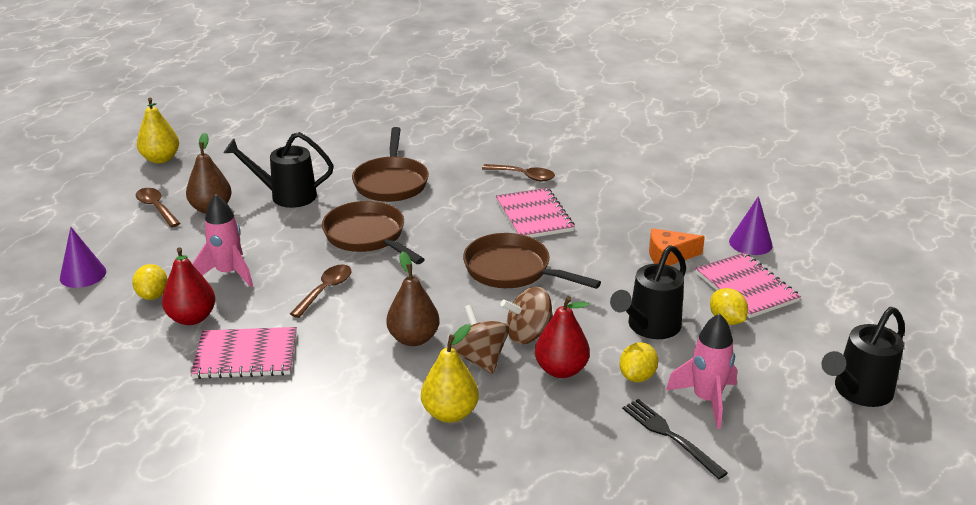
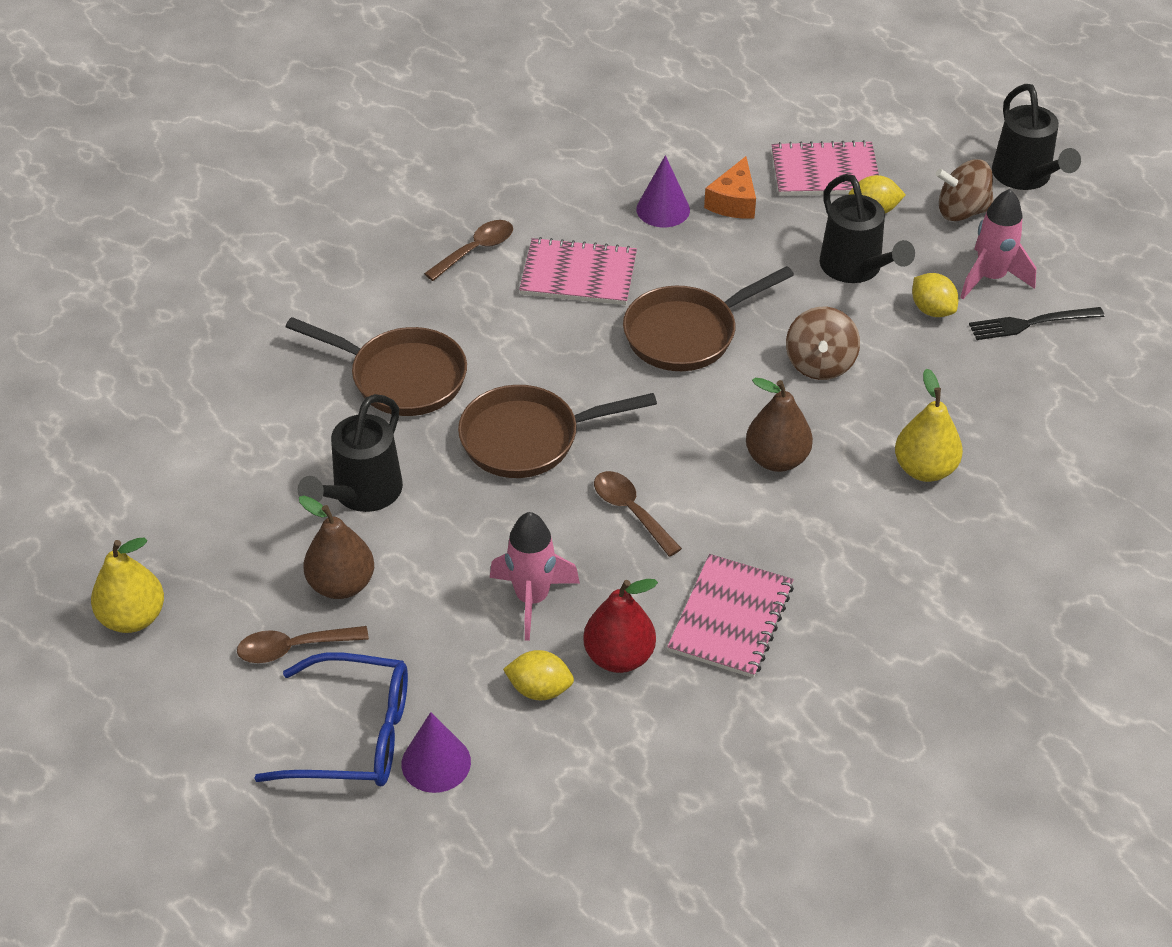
camera: 65 degrees left, 15 degrees up
(97, 242) = (352, 735): none -> blue glasses
(480, 359) = (843, 416): brown spinning top -> brown spinning top (962, 211)
(561, 370) = (894, 361): red pear -> none
(750, 243) = (746, 133): purple cone -> purple cone (663, 209)

